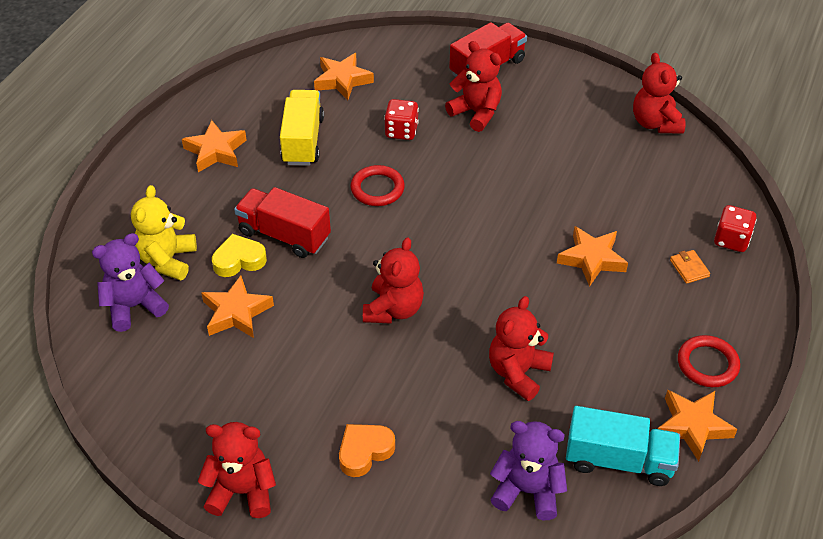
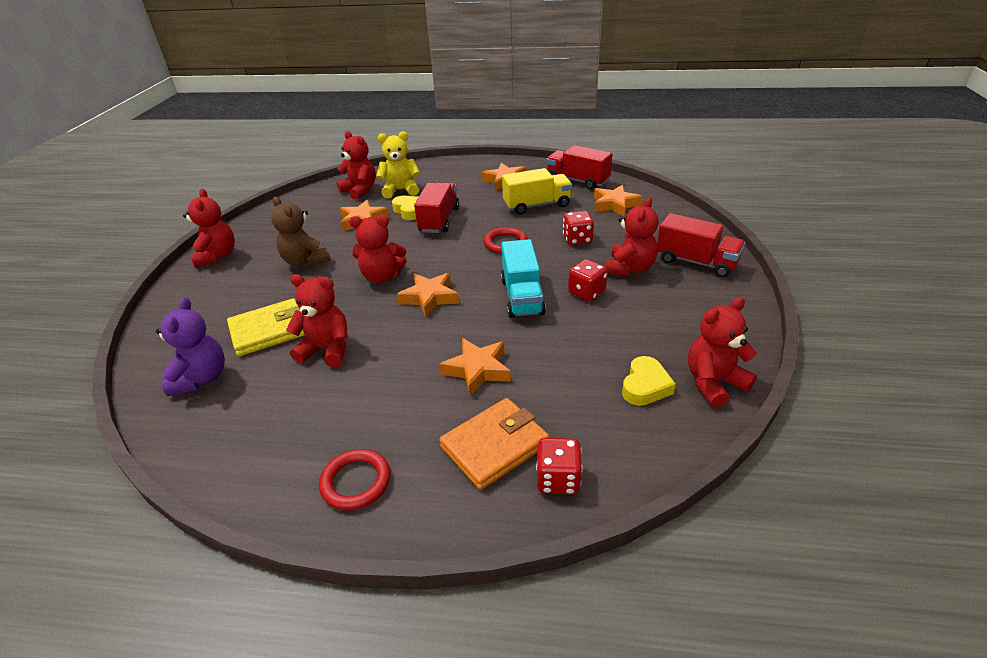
camera: 75 degrees right, 10 degrees down
(134, 306) = (360, 190): purple teddy bear -> red teddy bear
(262, 90) = (577, 181): none -> red truck
(314, 384) = (306, 261): none -> brown teddy bear
(364, 451) = (246, 293): orange heart -> none
(460, 426) = (269, 330): none -> yellow wallet
(503, 154) = (586, 292): none -> red dice
(619, 460) = (229, 430): turquoise truck -> turquoise truck (522, 296)
(647, 161) = (645, 386): none -> yellow heart
(689, 268) = (494, 446): orange wallet -> orange wallet, size x2.19
(692, 426) = (269, 481): orange star -> orange star (429, 298)

